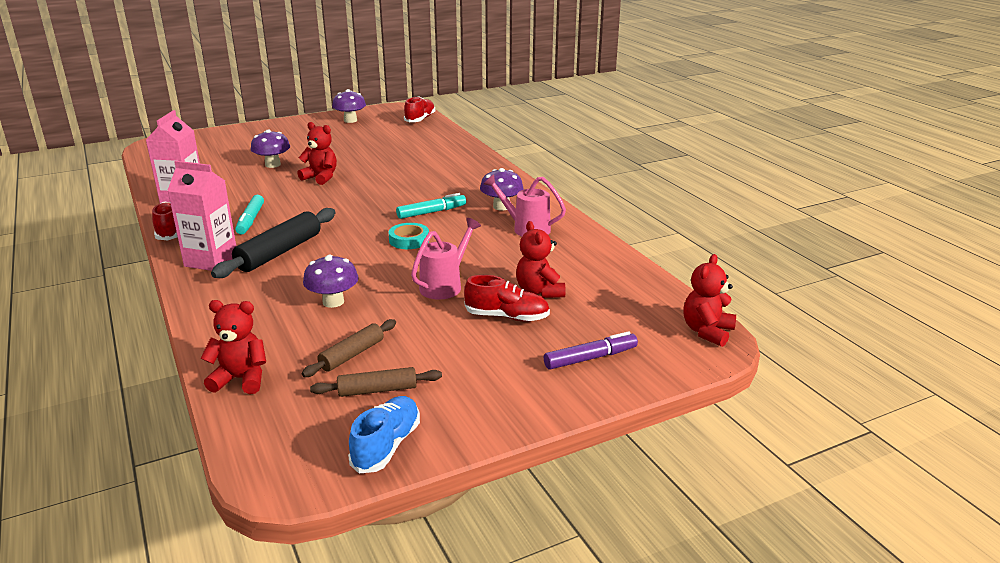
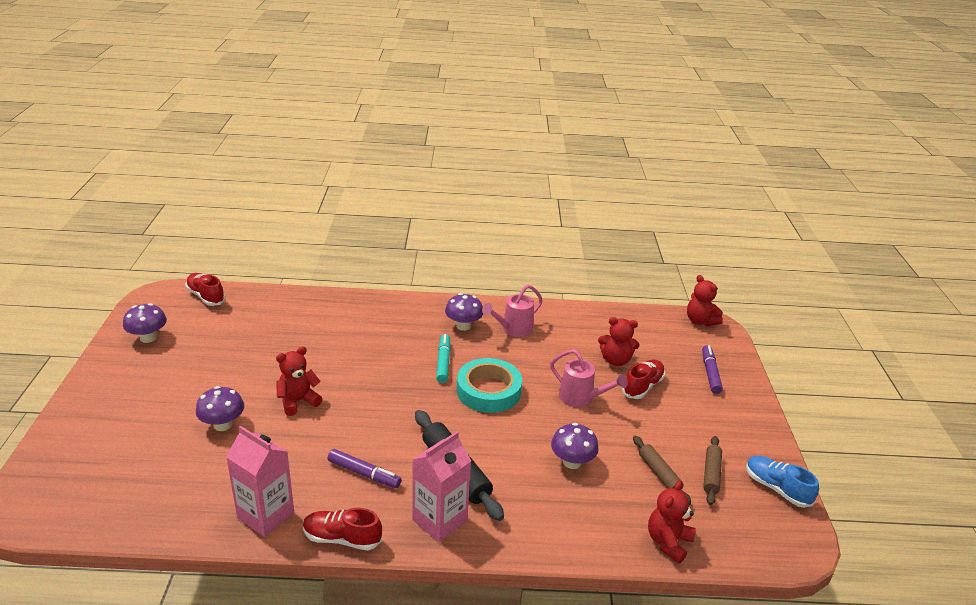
camera: 65 degrees left, 5 degrees up
(250, 220) = (364, 473): turquoise marker -> purple marker
(409, 240) = (488, 391): turquoise tape -> turquoise tape, size x1.79
(445, 286) = (580, 398): pink watering can -> pink watering can turned 150 degrees clockwise

